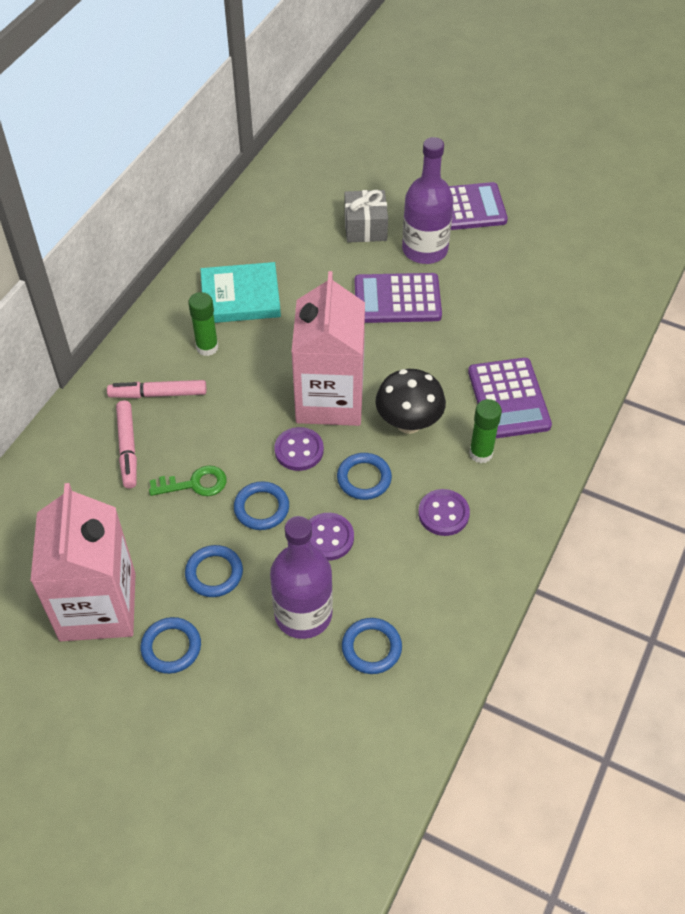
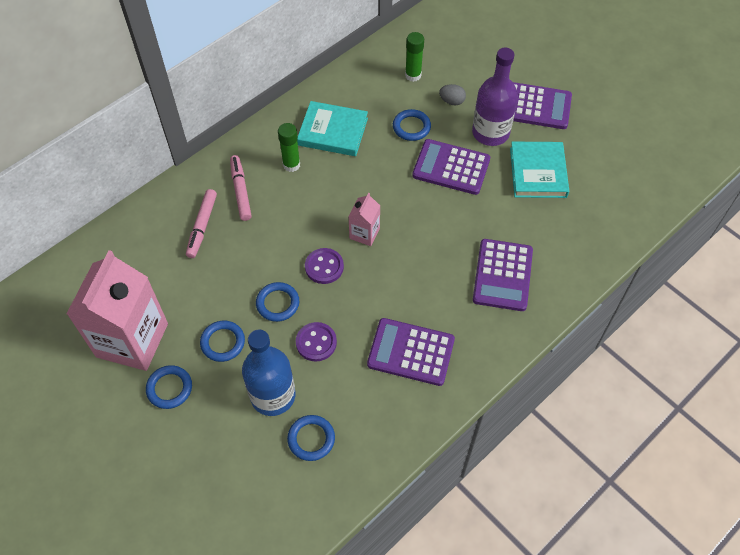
camera: 20 degrees right, 5 degrees up
(158, 394) = (241, 191): pink marker -> pink marker turned 60 degrees clockwise
(194, 484) = (238, 269): green key -> none
(303, 614) = (273, 395): purple bottle -> blue bottle
(329, 399) = (364, 233): pink carton -> pink carton, size x0.46
(364, 478) = (363, 304): blue ring -> blue ring (411, 127)
(365, 227) = (452, 101): grey gift -> grey egg
(408, 423) = (416, 271): black mushroom -> none
(443, 514) = (411, 352): purple button -> purple calculator
(481, 453) = (461, 313): green glue stick -> green glue stick (413, 75)
(497, 278) = (538, 172): none -> turquoise book

